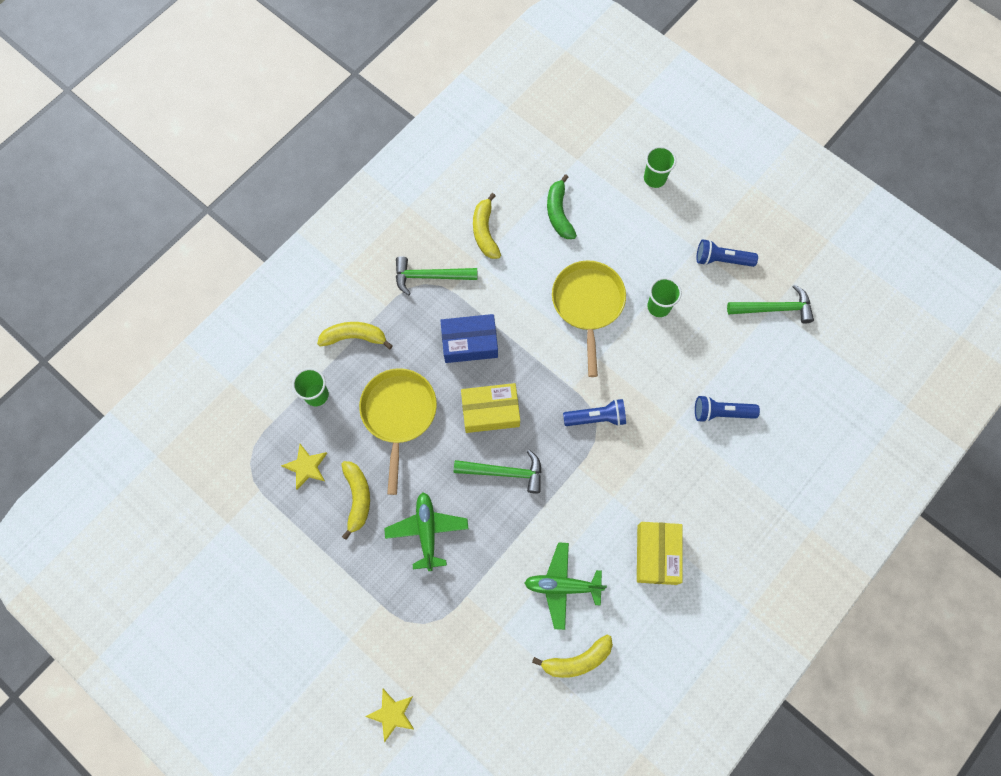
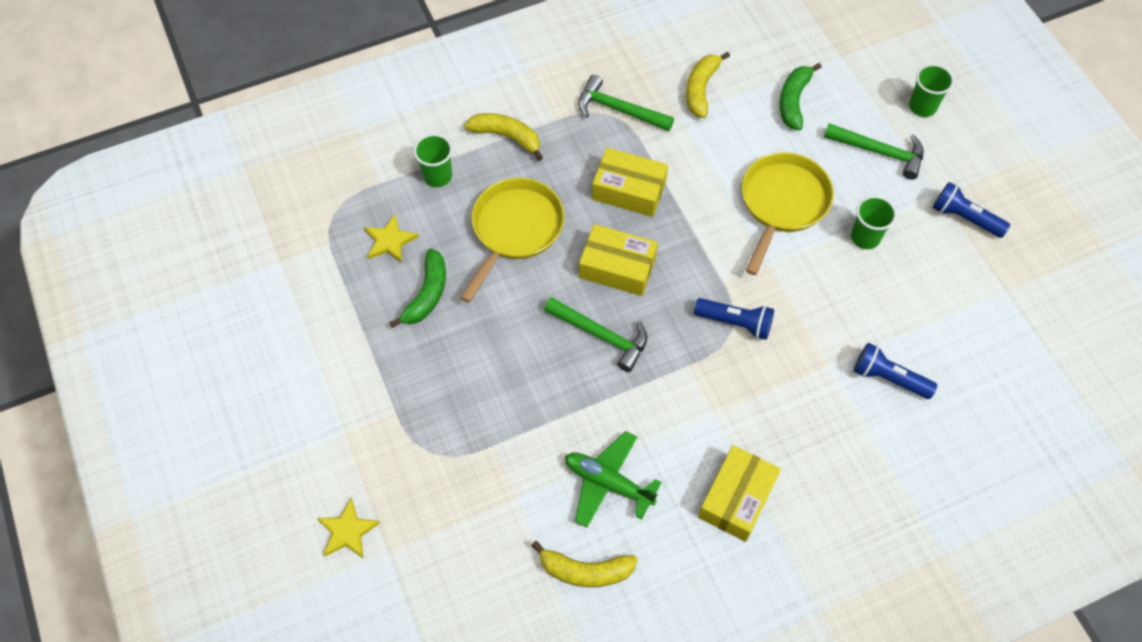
camera: 25 degrees right, 10 degrees down
(357, 498) = (427, 294): yellow banana -> green banana
(427, 531) = (484, 359): green plane -> none
(469, 342) = (629, 190): blue box -> yellow box
(774, 308) = (1005, 293): green hammer -> green hammer (879, 152)

